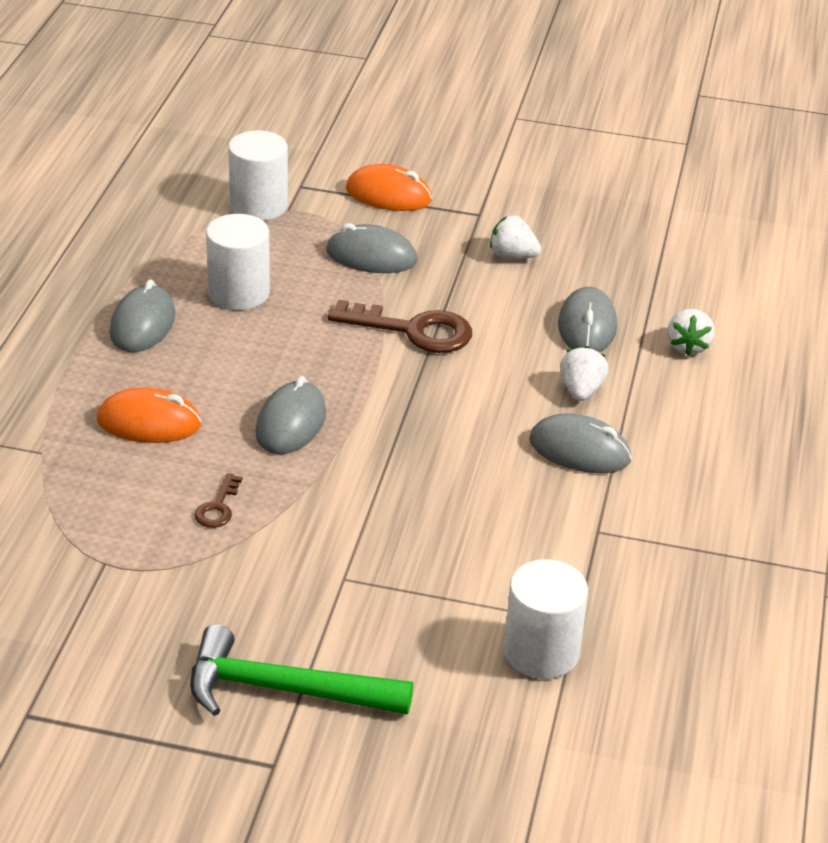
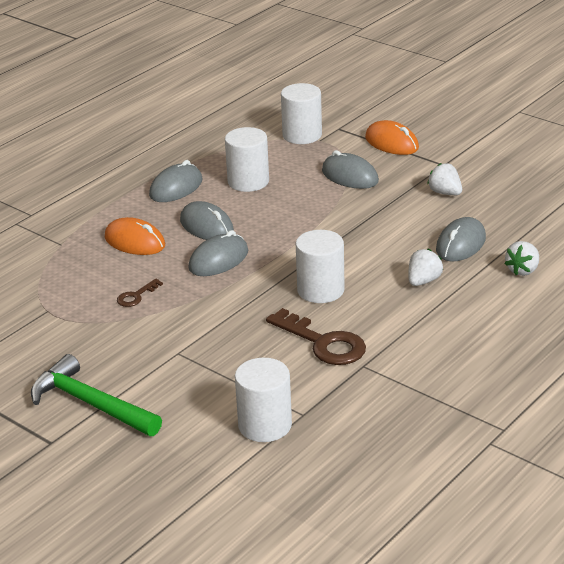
camera: 30 degrees right, 5 degrees down
(413, 330) = (341, 224): brown key -> brown key (323, 343)
(462, 435) = (320, 290): none -> white cylinder
(579, 450) = (391, 316): grey mouse -> grey mouse (206, 226)

